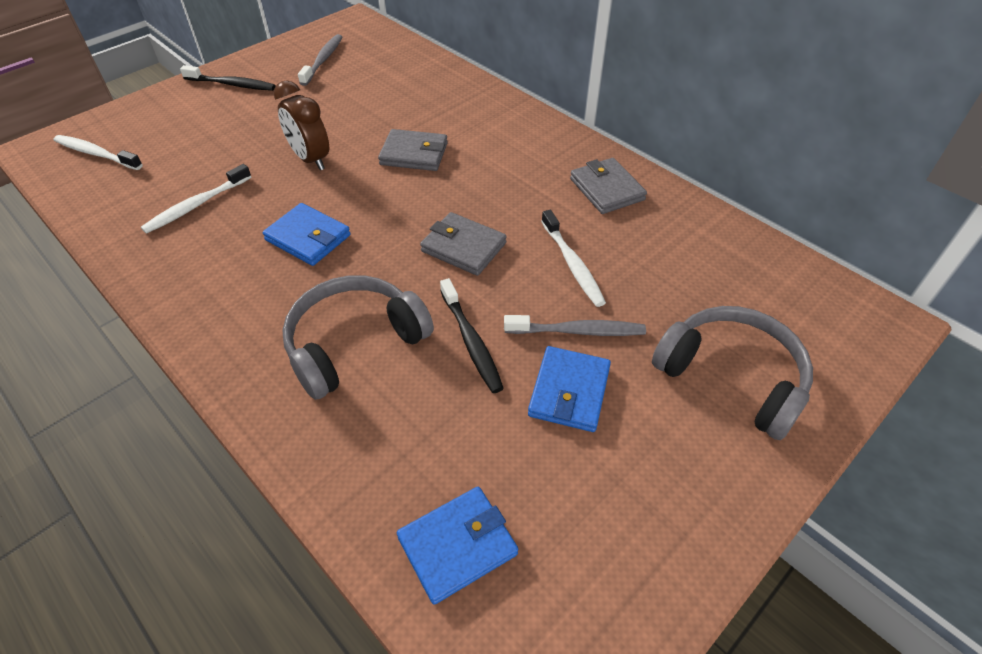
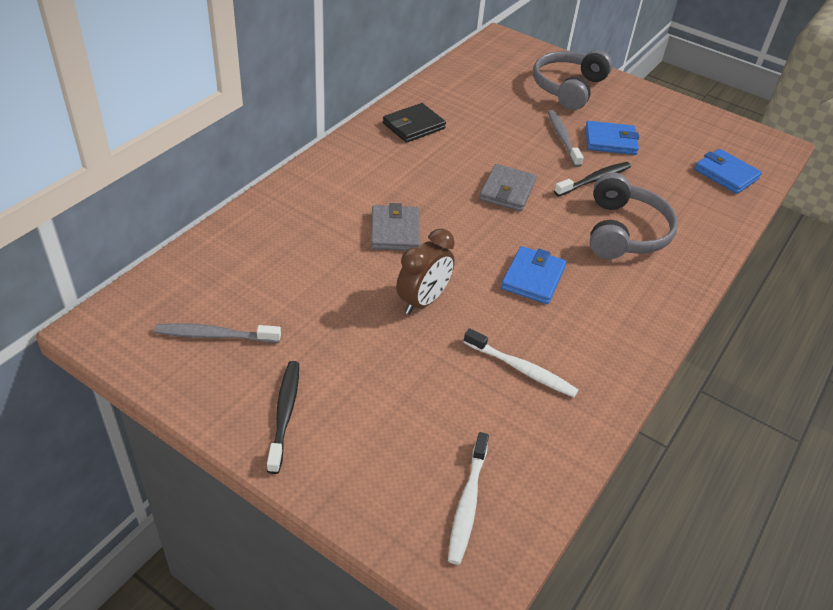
camera: 105 degrees left, 5 degrees down
(354, 343) = (624, 232): grey headphones -> grey headphones turned 120 degrees counterclockwise
(572, 264) = (503, 141): white toothbrush -> none
(606, 189) = (413, 126): grey wallet -> black wallet

